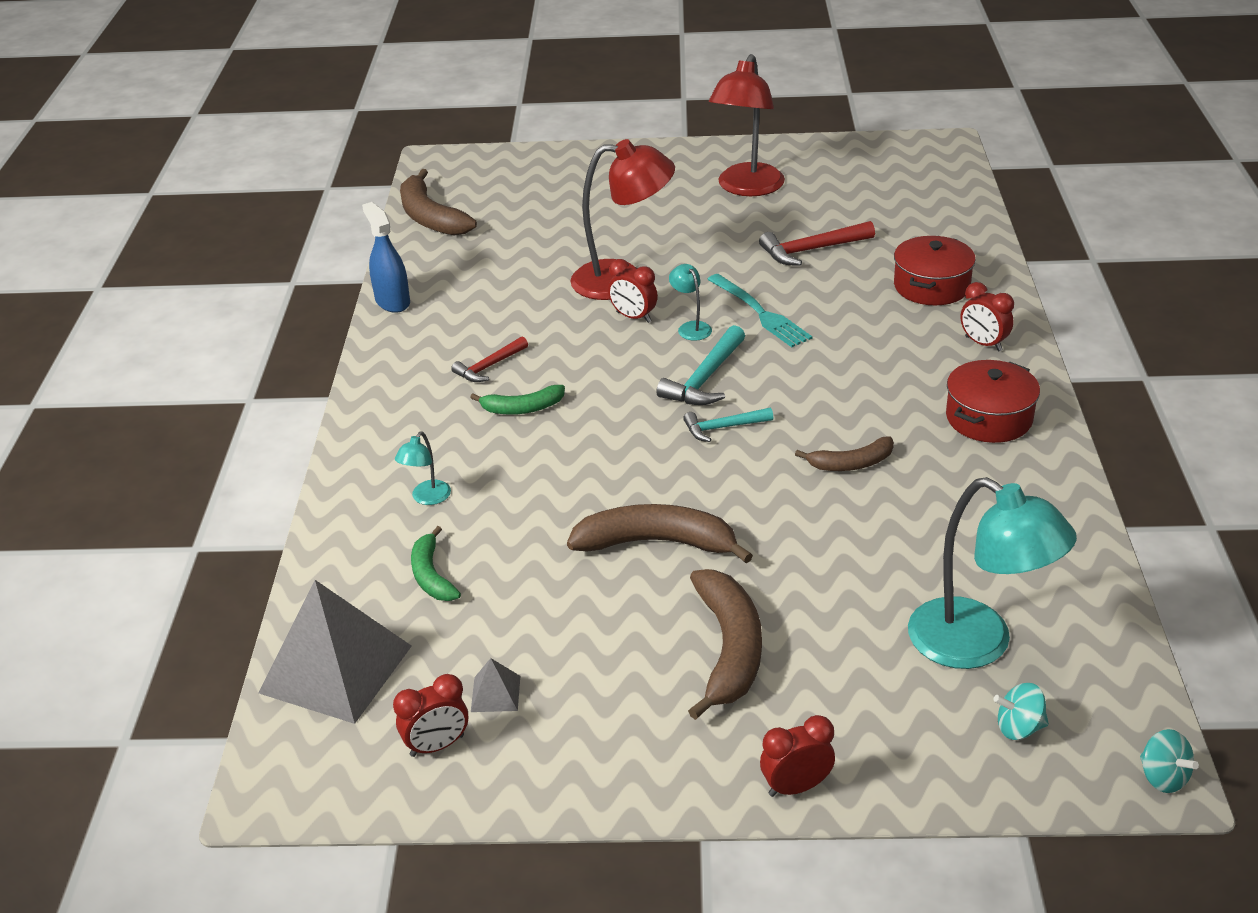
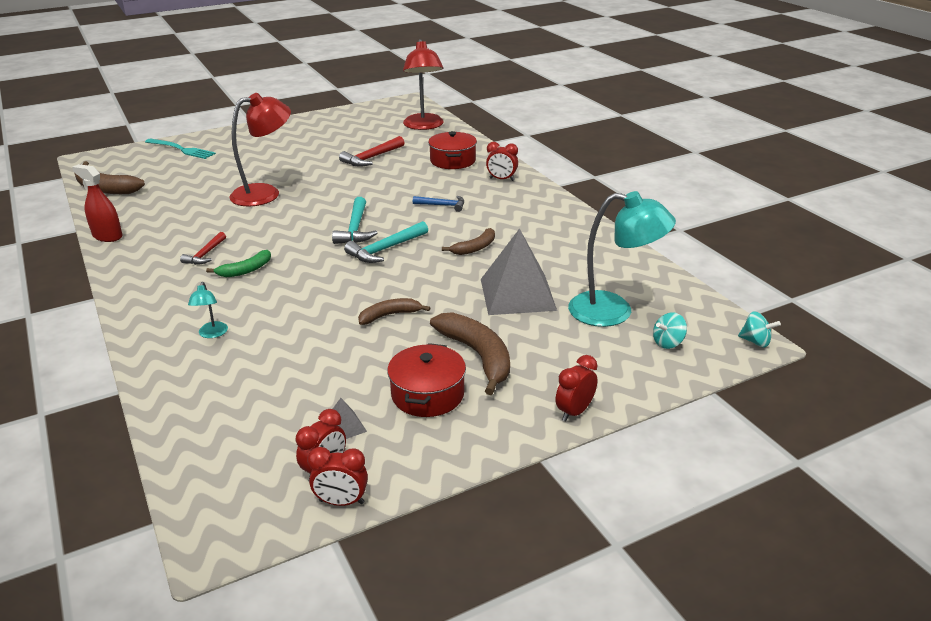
camera: 30 degrees left, 5 degrees down
(336, 669) = (213, 450): grey pyramid -> grey pyramid (517, 294)
(392, 301) = (107, 236): blue spray bottle -> red spray bottle
(431, 575) = (247, 375): green banana -> none
(633, 317) = (286, 209): red clock -> red clock (341, 502)
(657, 543) = (389, 315): brown banana -> brown banana, size x0.59
(691, 327) = (327, 207): turquoise lamp -> none
(723, 428) = (385, 249): turquoise hammer -> turquoise hammer, size x1.53
(746, 188) = (310, 137): red lamp -> red lamp (424, 126)
(761, 313) = (365, 191): turquoise fork -> turquoise fork (182, 149)
(857, 370) = (442, 205): none -> blue hammer
(989, 418) = (532, 210): red pot -> red pot (427, 394)

